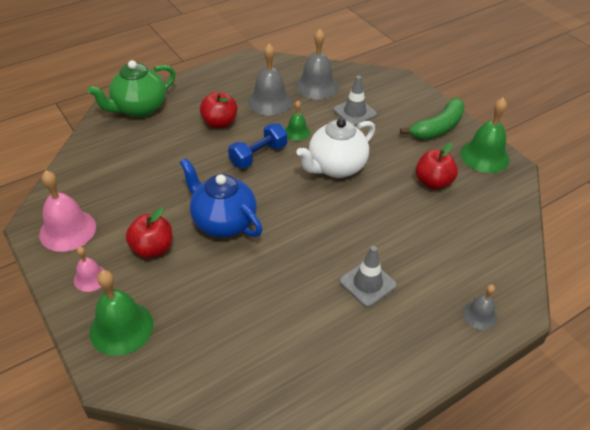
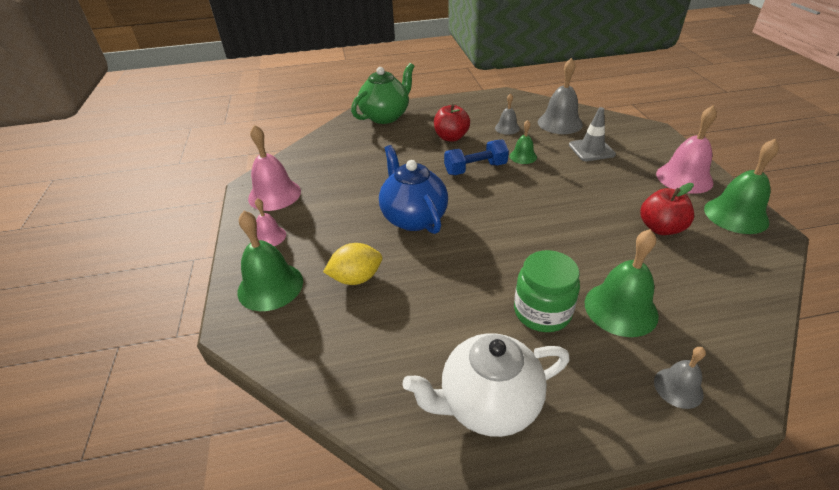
camera: 25 degrees right, 5 degrees down
(139, 109) = (386, 116): green teapot -> green teapot turned 150 degrees clockwise
(152, 249) = (336, 225): red apple -> none
(199, 297) = (356, 278): none -> yellow lemon
(269, 101) = (507, 128): grey bell -> grey bell, size x0.56
(335, 167) = (551, 193): white teapot -> white teapot (487, 404)
(367, 283) = (542, 312): grey traffic cone -> green jar
(424, 263) = (620, 308): none -> green bell
(438, 127) = (684, 178): green banana -> pink bell

